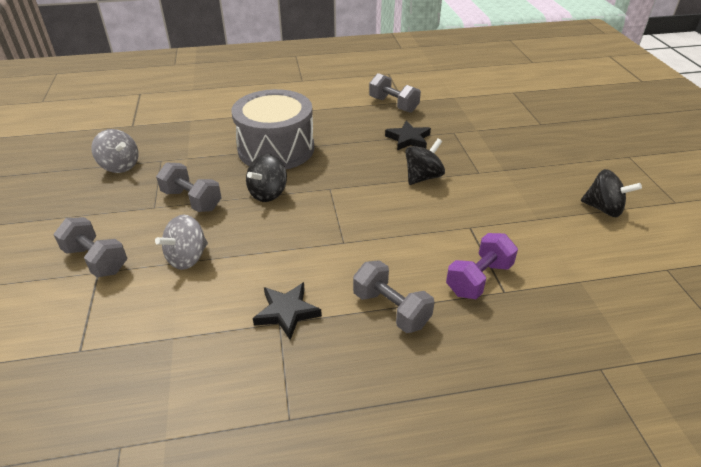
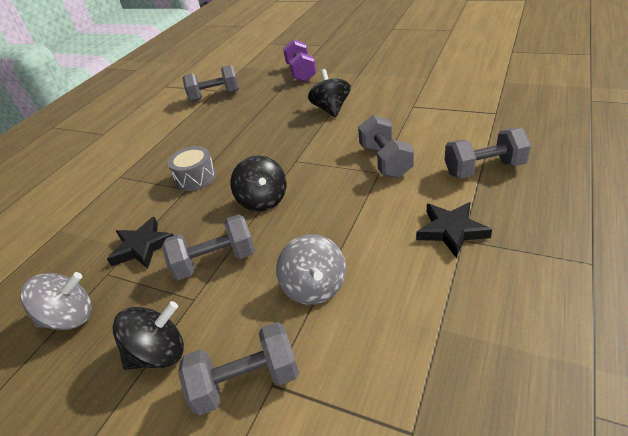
camera: 50 degrees left, 0 degrees up
(276, 149) = (196, 178): grey drum -> grey drum, size x0.46
(362, 240) = (385, 161): none -> grey dumbbell
(408, 139) = (272, 102): black star -> black star (142, 247)
(479, 279) = (475, 119): purple dumbbell -> purple dumbbell (301, 73)
(603, 209) = (437, 52): black spinning top -> black spinning top (159, 354)

